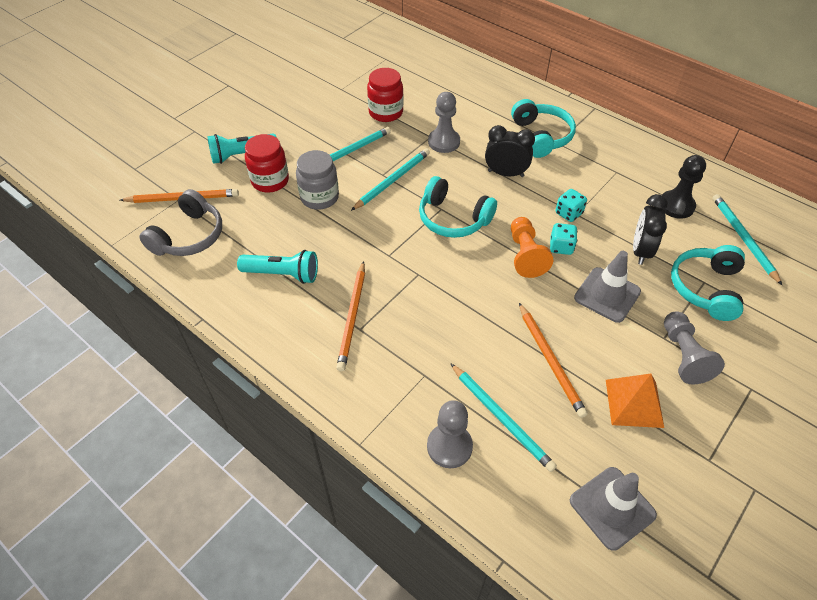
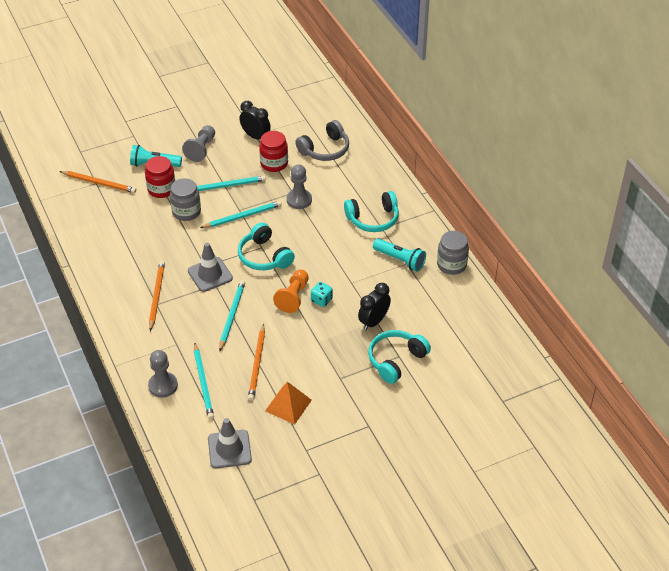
camera: 25 degrees right, 5 degrees down
(189, 236) = (89, 210): grey headphones -> grey headphones (325, 149)
(283, 274) = (131, 255): turquoise flashlight -> turquoise flashlight (400, 260)
(352, 317) = (156, 296): orange pencil -> orange pencil turned 150 degrees clockwise
(505, 173) = (325, 238): black clock -> black clock (255, 136)
(541, 136) = (373, 219): turquoise headphones -> turquoise headphones turned 60 degrees clockwise
(568, 213) = (346, 280): turquoise dice -> none
(607, 295) = (326, 340): grey traffic cone -> grey traffic cone (210, 274)
(664, 157) = (451, 265): none -> grey jar
(676, 206) = (427, 301): black pawn -> none
(683, 355) = (343, 392): grey pawn -> grey pawn (201, 149)
(743, 238) = (454, 339): turquoise pencil -> turquoise pencil (232, 316)

